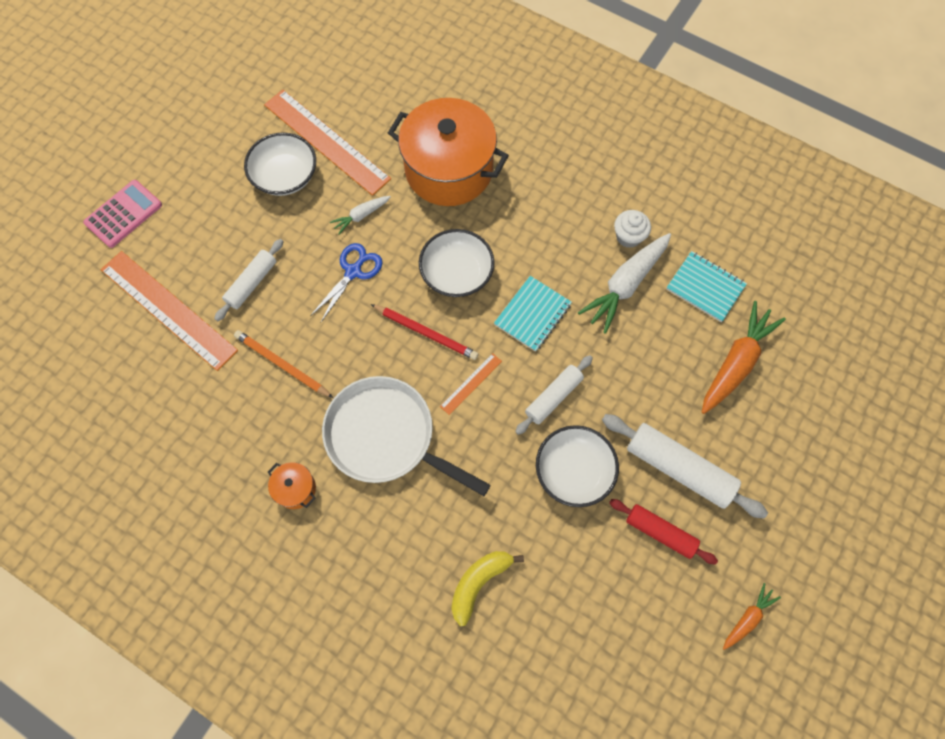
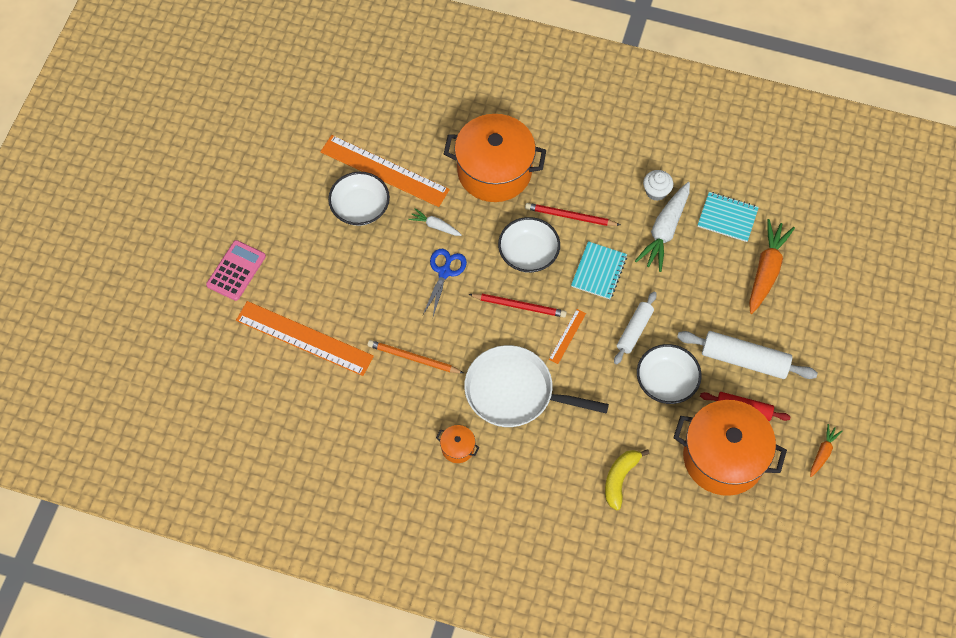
camera: 15 degrees left, 5 degrees down
(252, 283) = (365, 301): white rolling pin -> none
(361, 216) = (435, 226): white carrot -> white carrot turned 75 degrees clockwise
(519, 242) = (570, 216): none -> red pencil
(617, 590) = (723, 457): none -> orange pot

